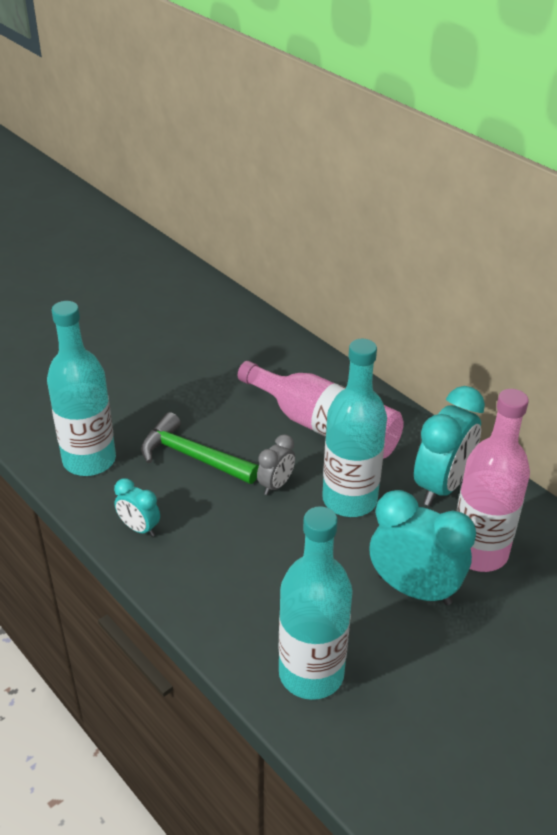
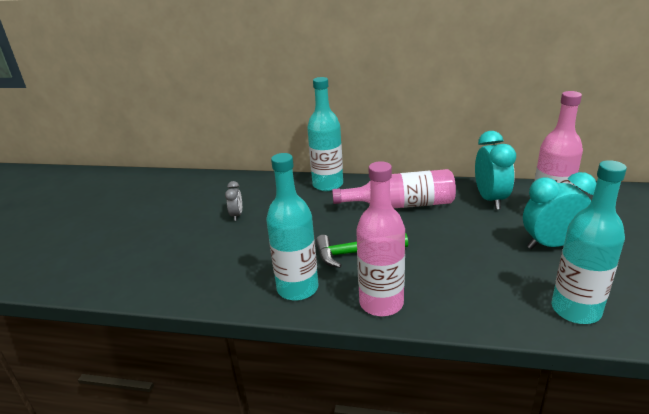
camera: 35 degrees left, 10 degrees down
(139, 528) = (381, 303): turquoise clock -> pink bottle
(276, 485) = (419, 241): grey clock -> grey clock (237, 215)
(349, 500) = (462, 227): turquoise bottle -> turquoise bottle (328, 185)

